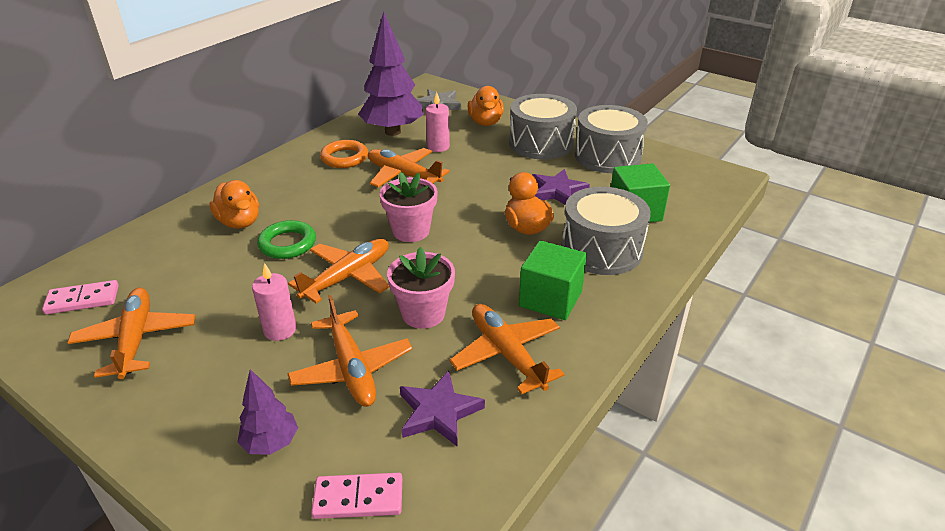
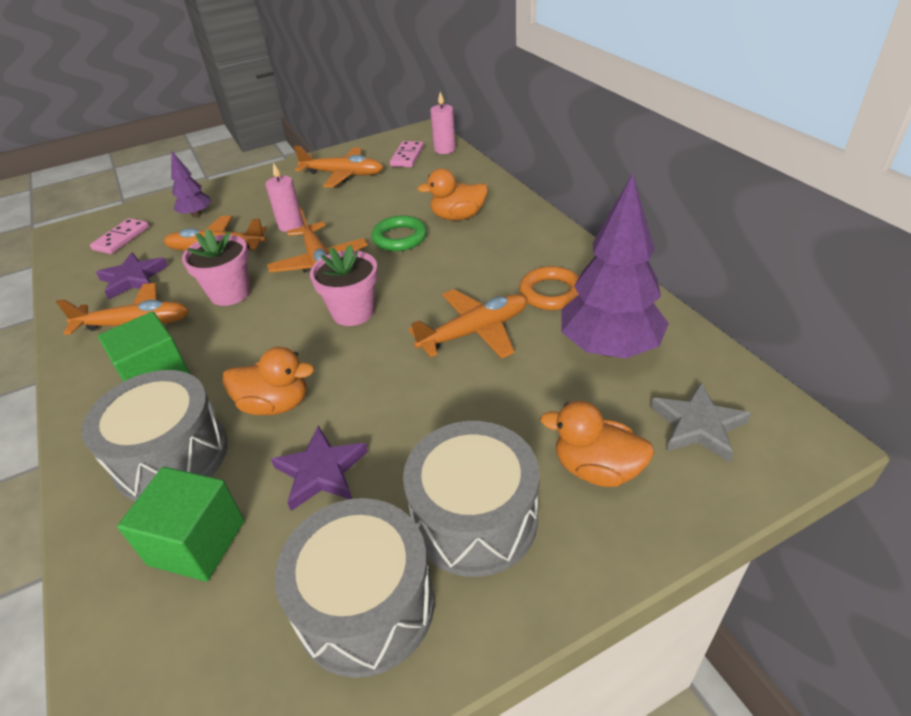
camera: 120 degrees right, 5 degrees up
(438, 147) = (534, 383): pink candle -> pink candle (444, 149)

